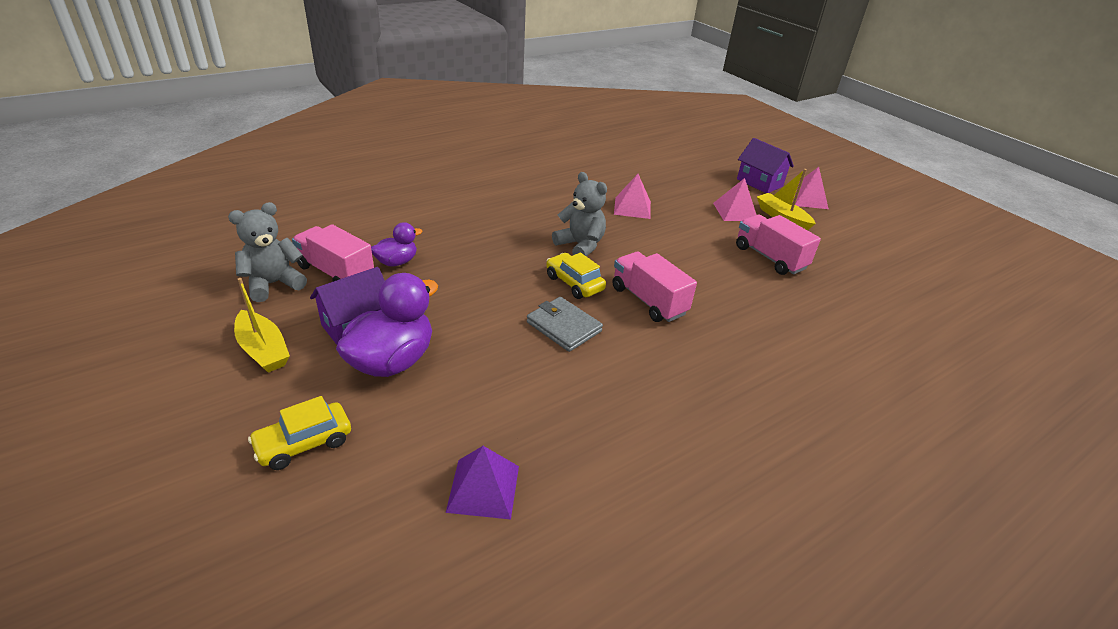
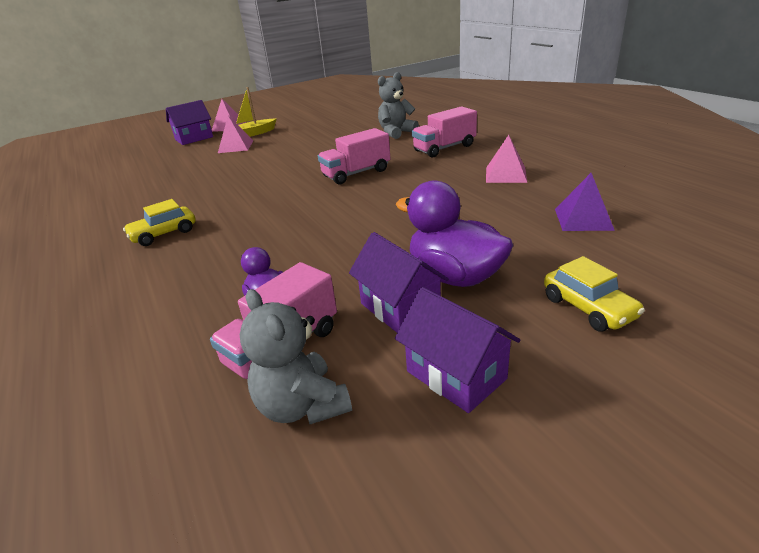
camera: 80 degrees left, 5 degrees down
(263, 350) = (456, 375): yellow boat -> purple house
(564, 327) = (392, 201): grey wallet -> none
(574, 283) = (328, 200): yellow car -> yellow car (164, 234)
(580, 245) = (267, 200): grey teddy bear -> grey teddy bear (396, 133)
(632, 207) = (208, 181): pink pyramid -> pink pyramid (505, 174)
(770, 258) = (305, 139): pink truck -> pink truck (444, 148)

